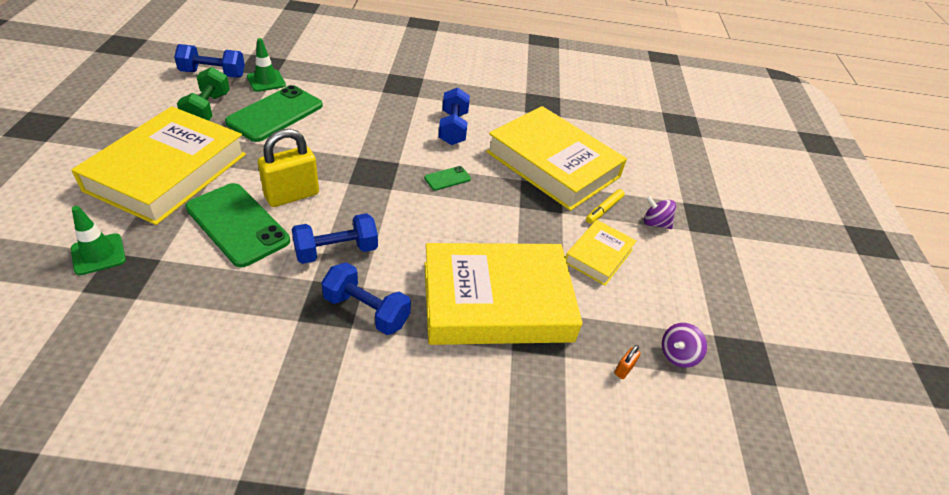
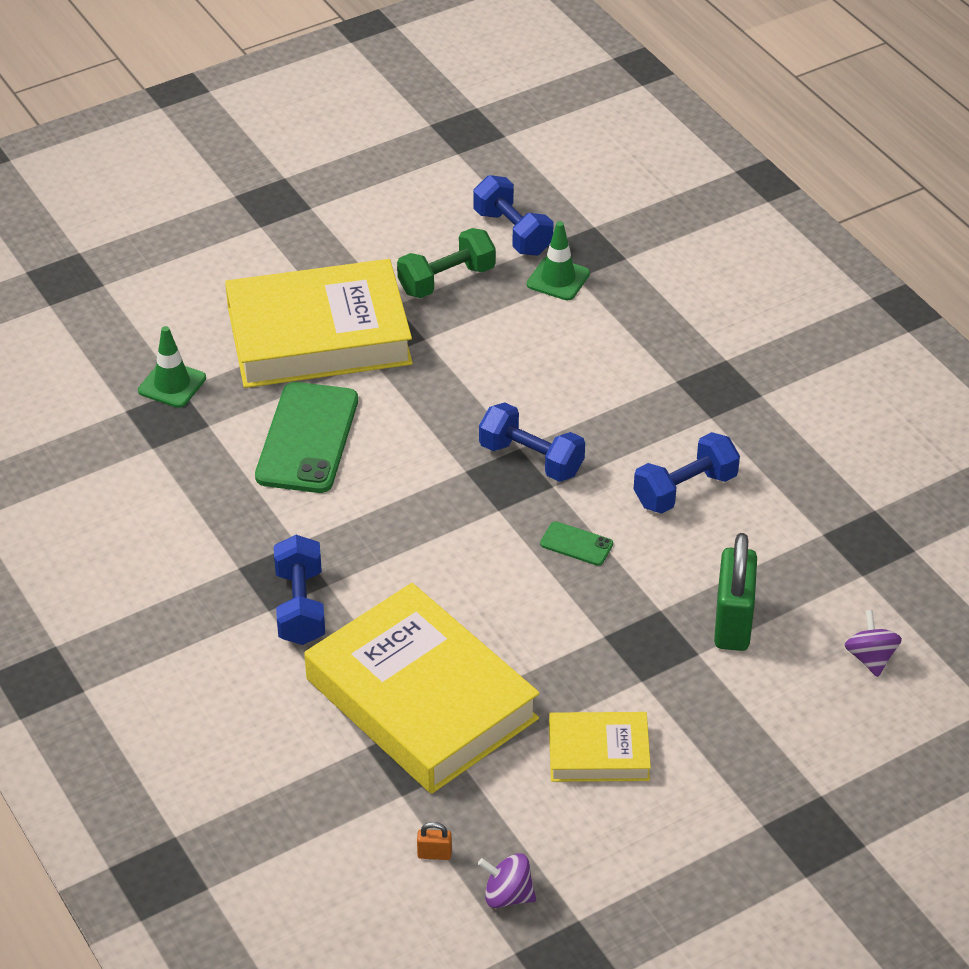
camera: 60 degrees right, 0 degrees up
(275, 114) = (508, 332): green phone -> none
(292, 195) = (393, 444): yellow padlock -> none
(336, 251) = (353, 532): blue dumbbell -> blue dumbbell (531, 459)
(553, 164) = (733, 623): yellow book -> green padlock
(604, 209) = (698, 718): yellow marker -> none
(655, 223) = (733, 782): purple spinning top -> purple spinning top (870, 658)

